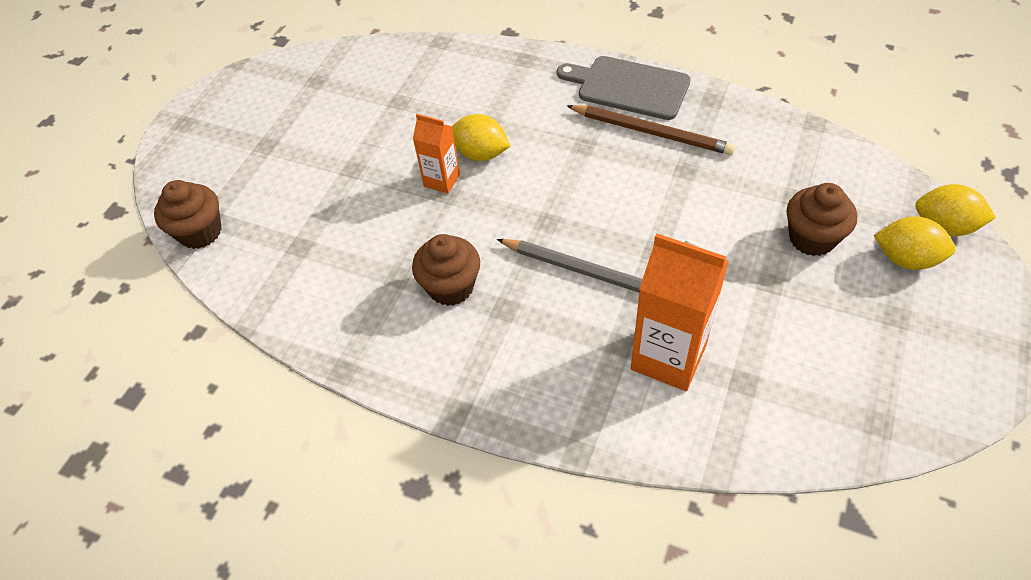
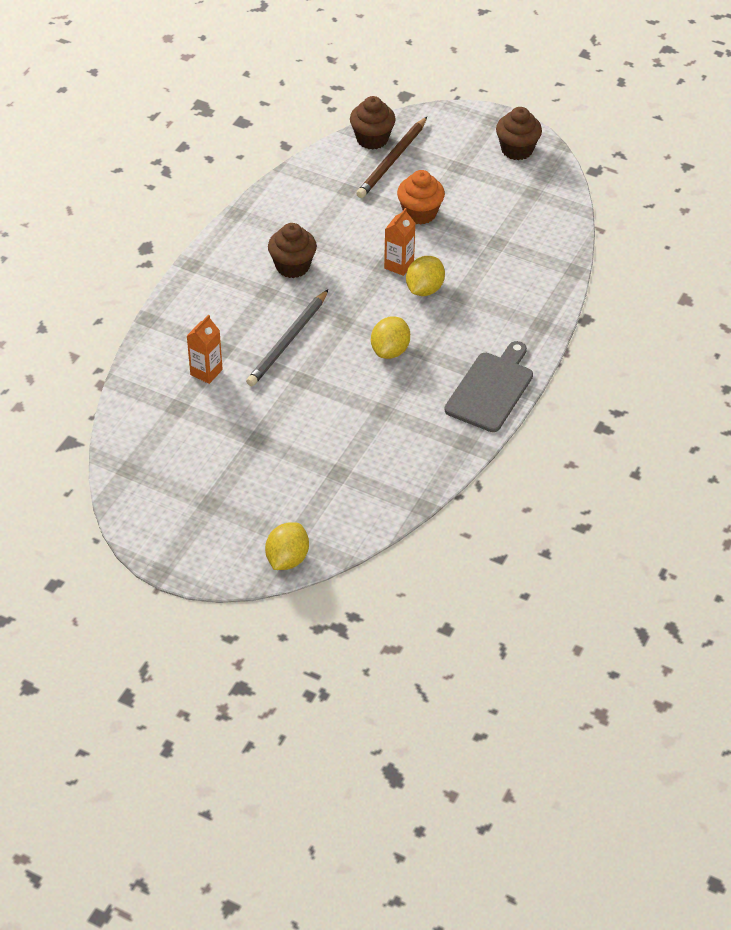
camera: 90 degrees right, 5 degrees down
(348, 171) = (420, 213): none -> orange cupcake
(651, 132) = (430, 396): brown pencil -> brown pencil (392, 160)
(668, 357) = (206, 372): orange carton -> orange carton, size x0.56
(812, 238) = (293, 473): brown cupcake -> brown cupcake (517, 150)
(906, 259) = (260, 525): yellow lemon -> yellow lemon (390, 350)

